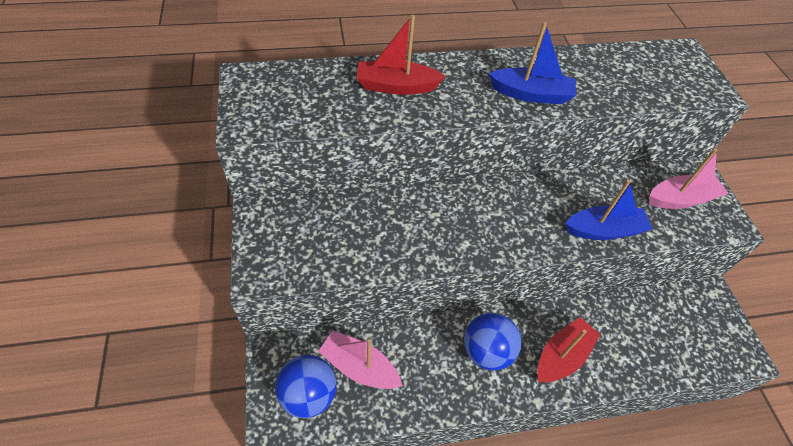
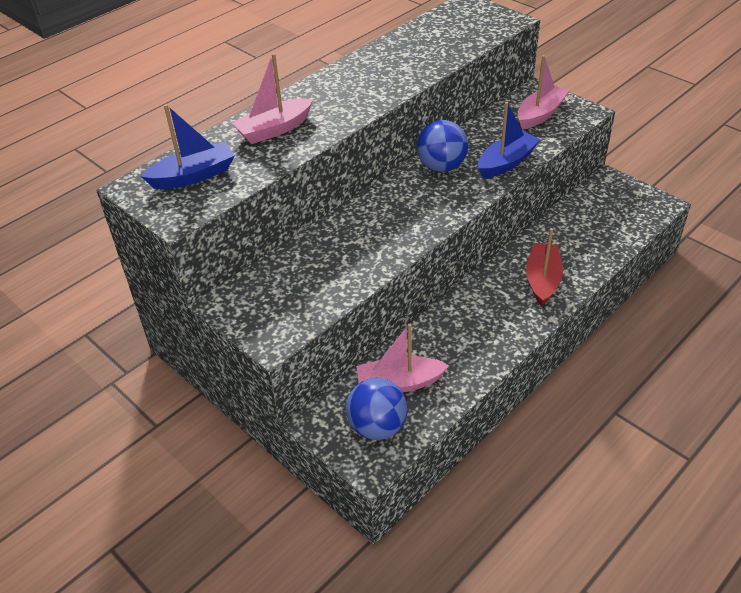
camera: 30 degrees left, 10 degrees down
(396, 86) = (274, 129): red boat -> pink boat
(486, 351) = (486, 311): blue ball -> blue ball (441, 167)
(531, 94) = (384, 84): blue boat -> blue boat (193, 176)

